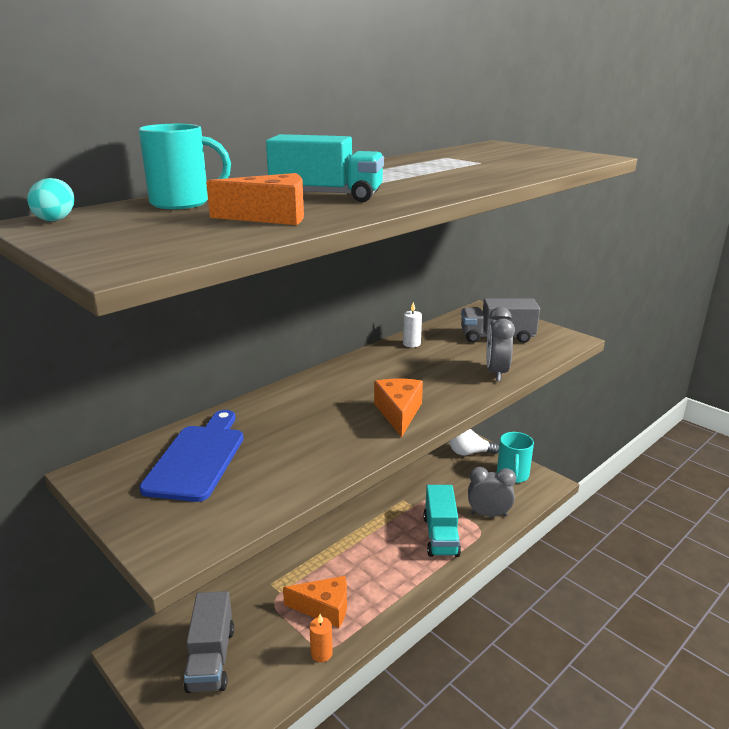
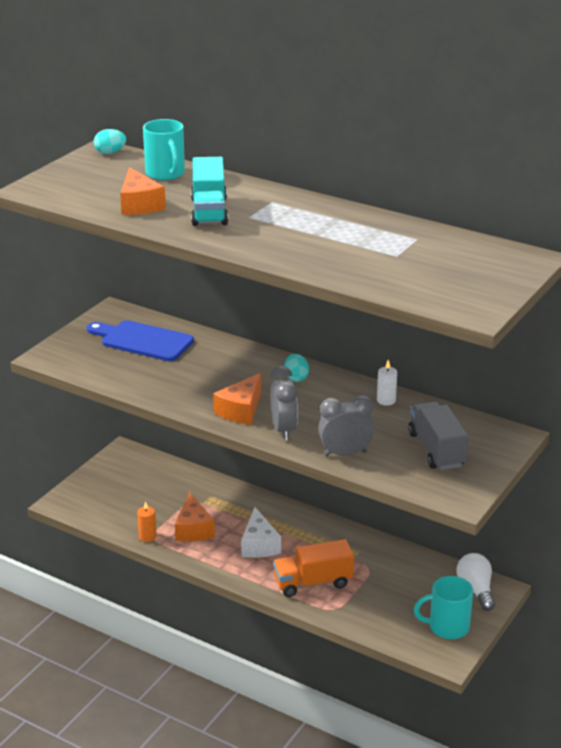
camera: 75 degrees right, 5 degrees up
(197, 458) = (143, 341): blue cutting board -> blue cutting board turned 150 degrees counterclockwise
(211, 658) = (127, 487): grey truck -> none
(349, 376) = (296, 378): none -> turquoise egg
(371, 561) = (259, 545): none -> white cheese
(399, 413) = (241, 410): orange cheese -> orange cheese turned 135 degrees clockwise
(440, 536) = (313, 583): turquoise truck -> orange truck
(488, 514) = (363, 613): grey clock -> grey clock (284, 430)

